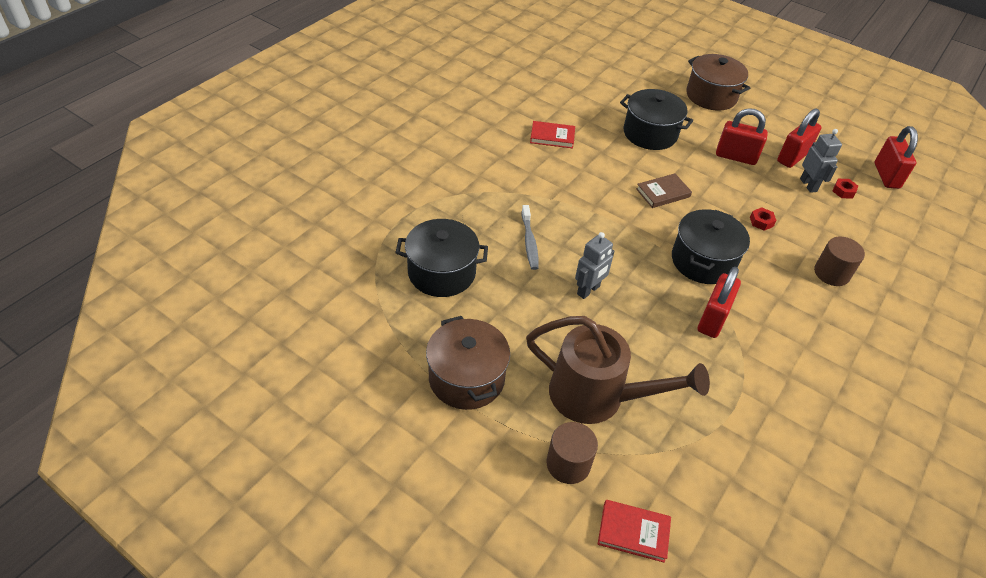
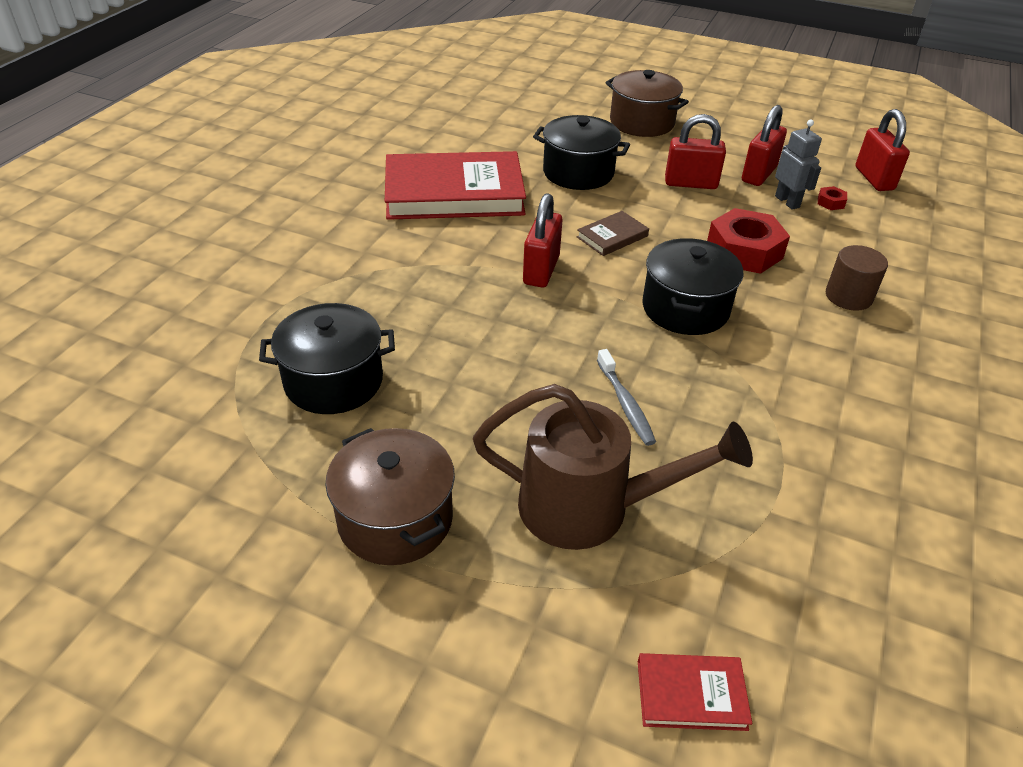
camera: 10 degrees left, 5 degrees down
(529, 242) = (450, 322): grey toothbrush -> grey toothbrush (625, 404)
(552, 137) = (454, 193): red book -> red book, size x2.36
(568, 464) = (571, 612): brown cylinder -> none
(588, 290) = (544, 369): grey robot -> none
(712, 319) = (718, 377): red padlock -> red padlock (541, 270)
(761, 222) = (744, 251): red nut -> red nut, size x2.37

